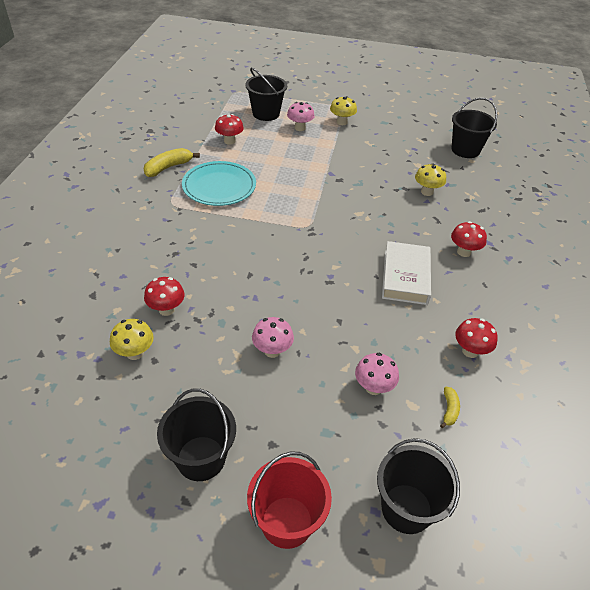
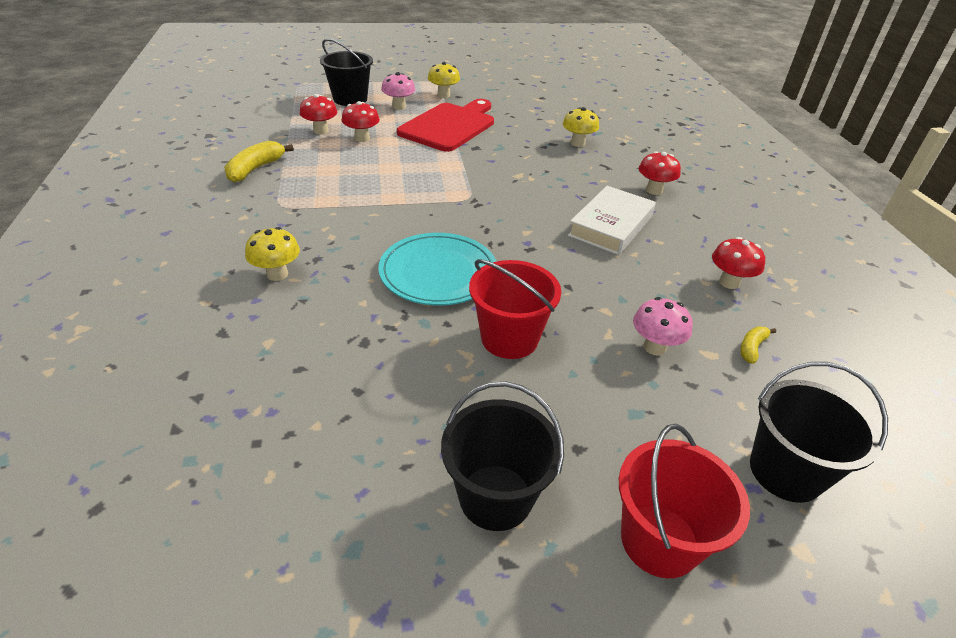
camera: 20 degrees left, 5 degrees down
(135, 353) = (324, 389): yellow mushroom -> yellow mushroom (277, 274)
(166, 309) = (341, 325): red mushroom -> red mushroom (362, 138)
(219, 186) = (334, 177): turquoise plate -> turquoise plate (438, 273)
(272, 351) = (509, 338): pink mushroom -> red bucket
(330, 154) = (449, 126): none -> red cutting board
(405, 277) = (611, 226): white book -> white book turned 45 degrees clockwise
(449, 410) = (752, 348): yellow banana -> yellow banana turned 135 degrees counterclockwise
(465, 150) = (590, 101): black bucket -> none

